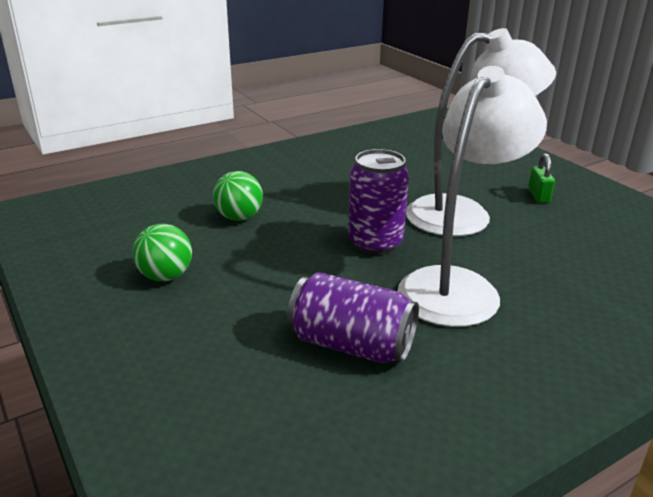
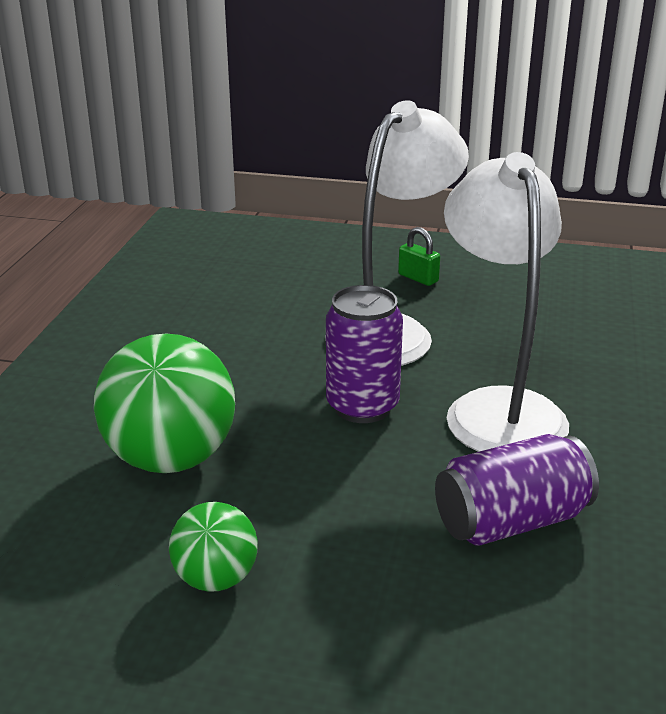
camera: 45 degrees left, 0 degrees up
(239, 217) = (171, 459): green ball -> green ball, size x1.82

